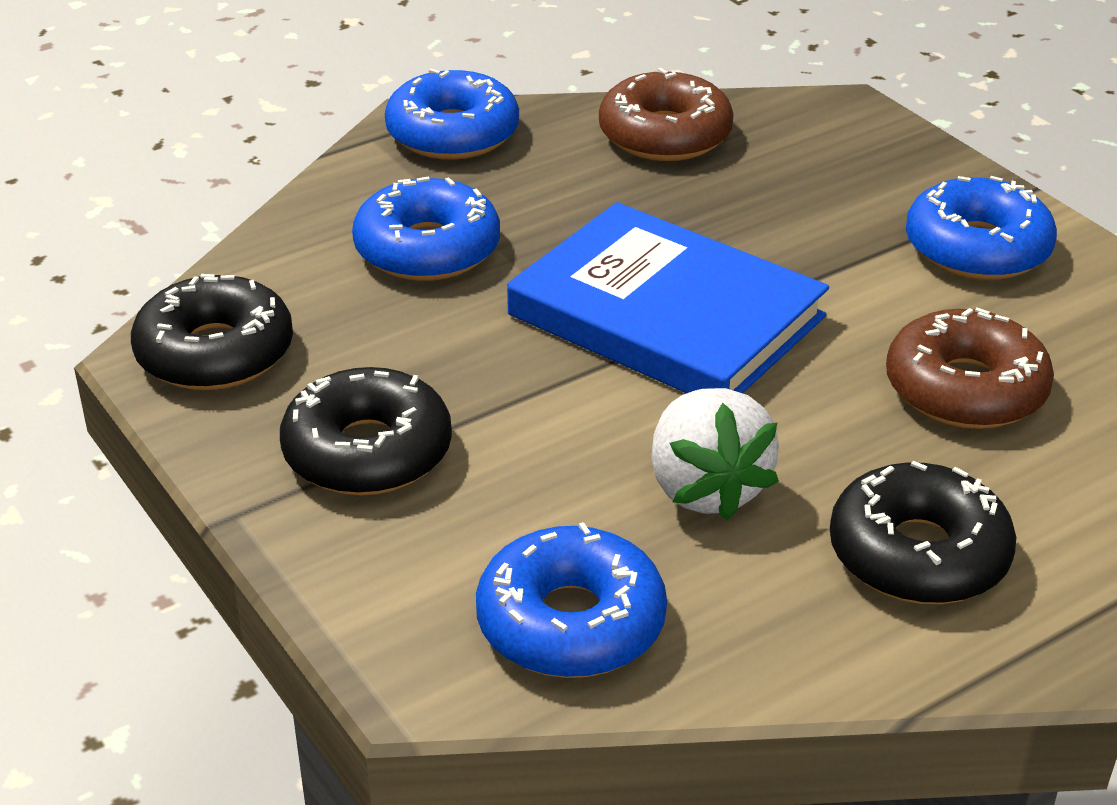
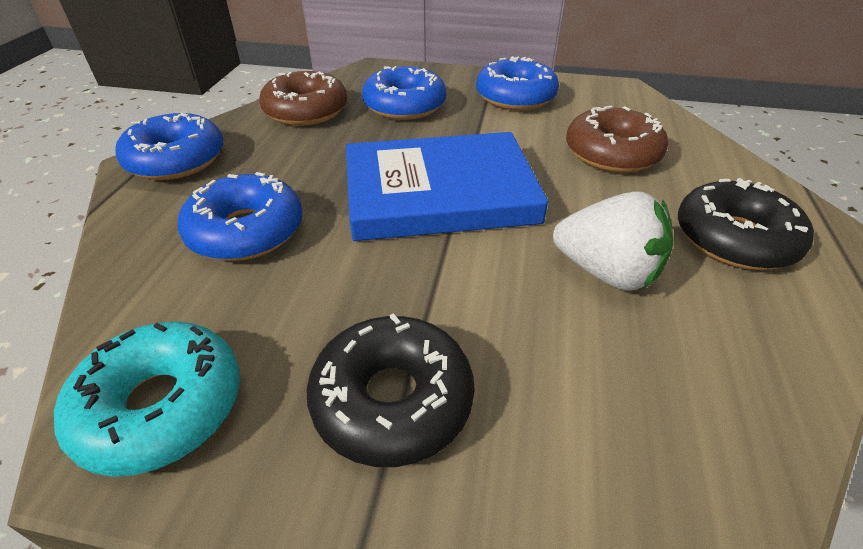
camera: 45 degrees left, 5 degrees up
(215, 353) = (161, 407): black donut -> turquoise donut
(571, 623) = (694, 421): blue donut -> blue donut (404, 105)

